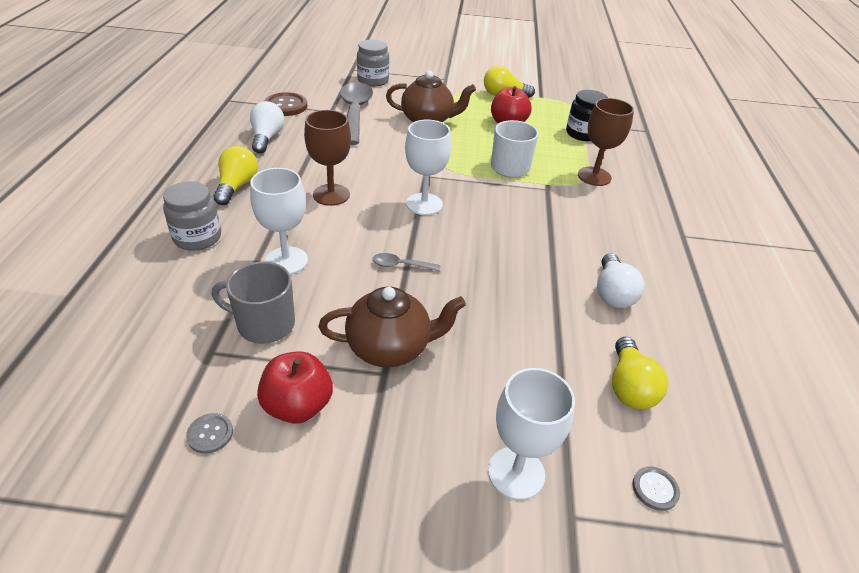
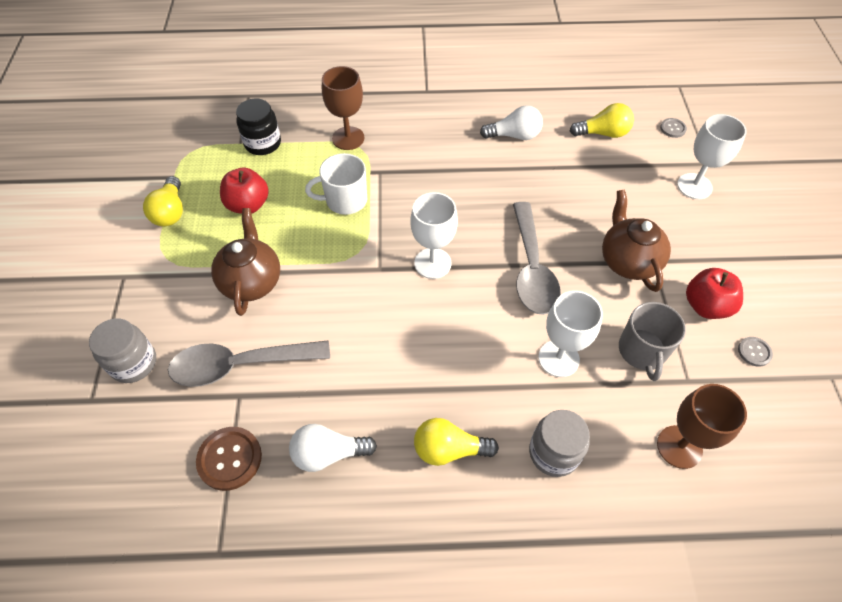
camera: 95 degrees left, 15 degrees up
(331, 195) = (439, 347): brown goblet -> brown goblet (679, 447)
(401, 265) = (531, 268): grey spoon -> grey spoon, size x2.33

